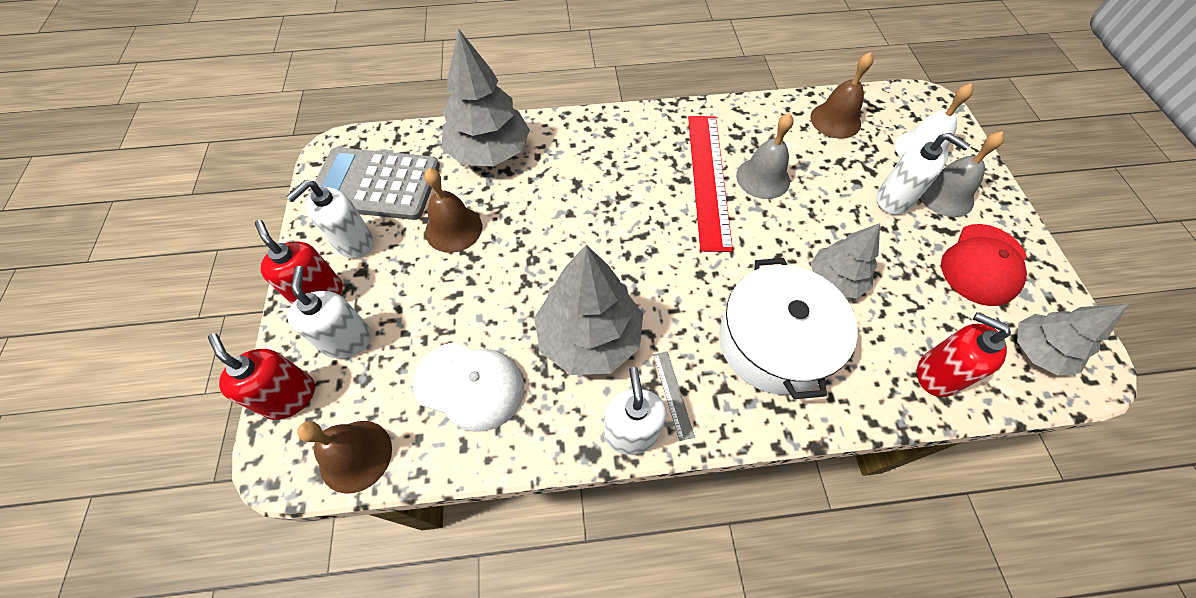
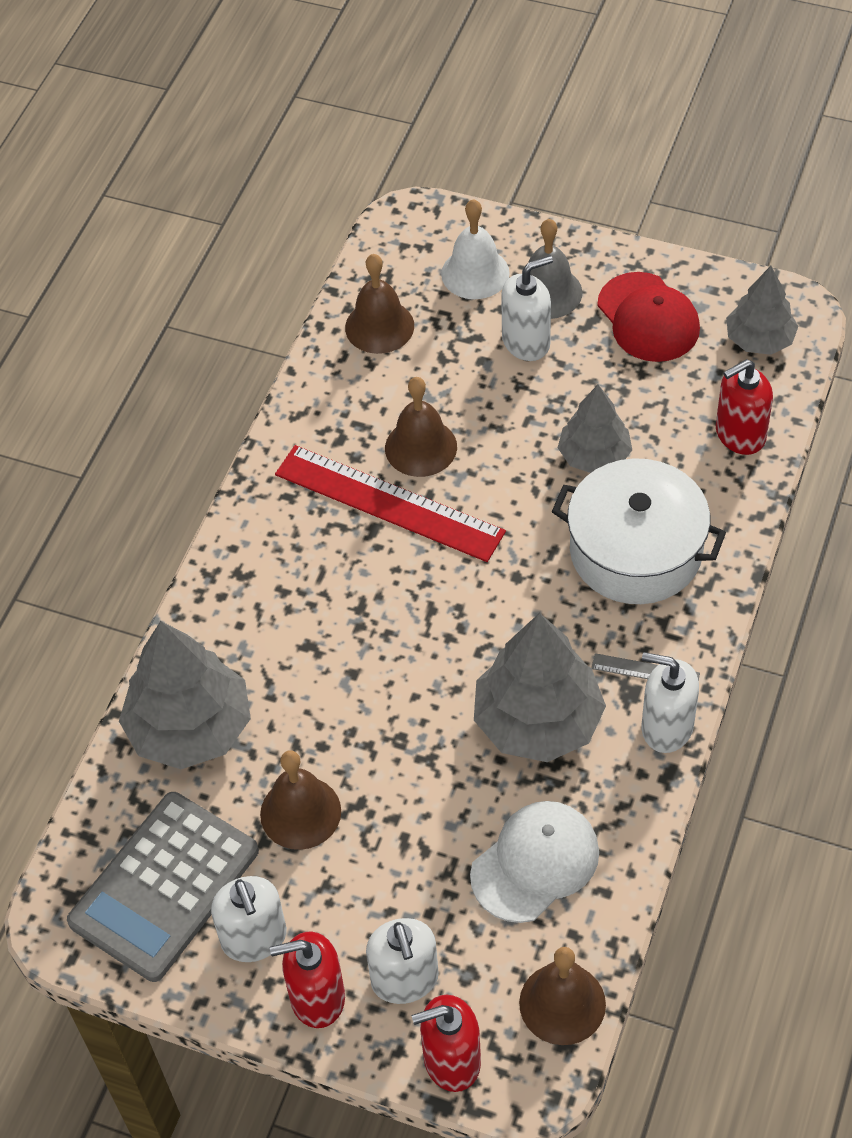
camera: 60 degrees left, 5 degrees down
(347, 340) = (405, 979): white soap dispenser -> white soap dispenser turned 120 degrees counterclockwise
(763, 178) = (421, 447): grey bell -> brown bell

